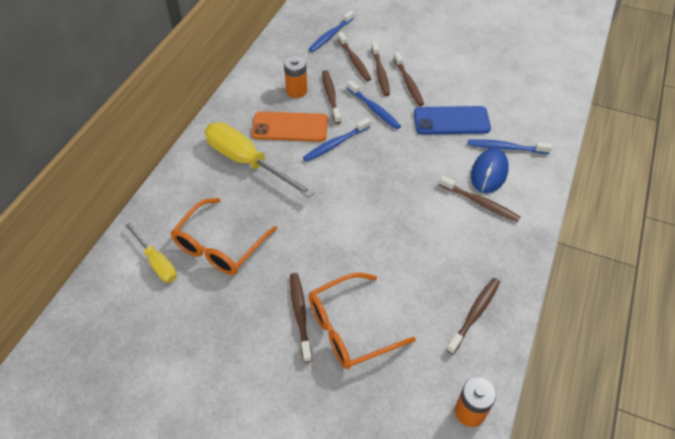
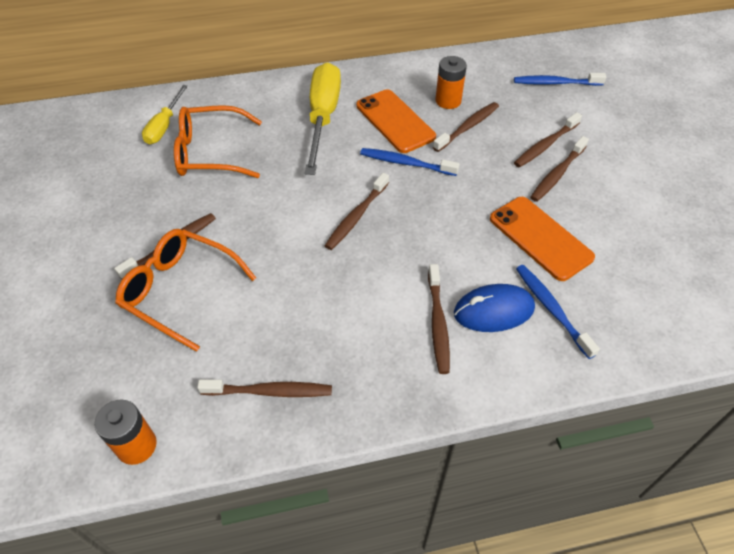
camera: 55 degrees right, 0 degrees up
(354, 60) = (539, 117): brown toothbrush -> brown toothbrush (356, 216)
(374, 109) = (486, 166): blue toothbrush -> none
(451, 121) = (540, 238): blue phone -> orange phone

